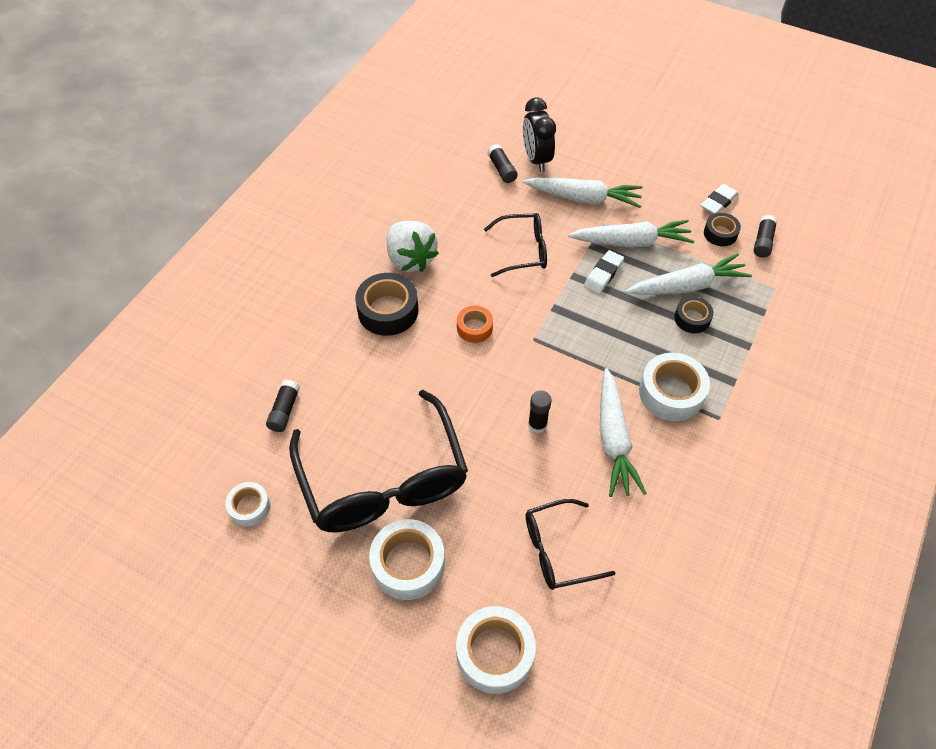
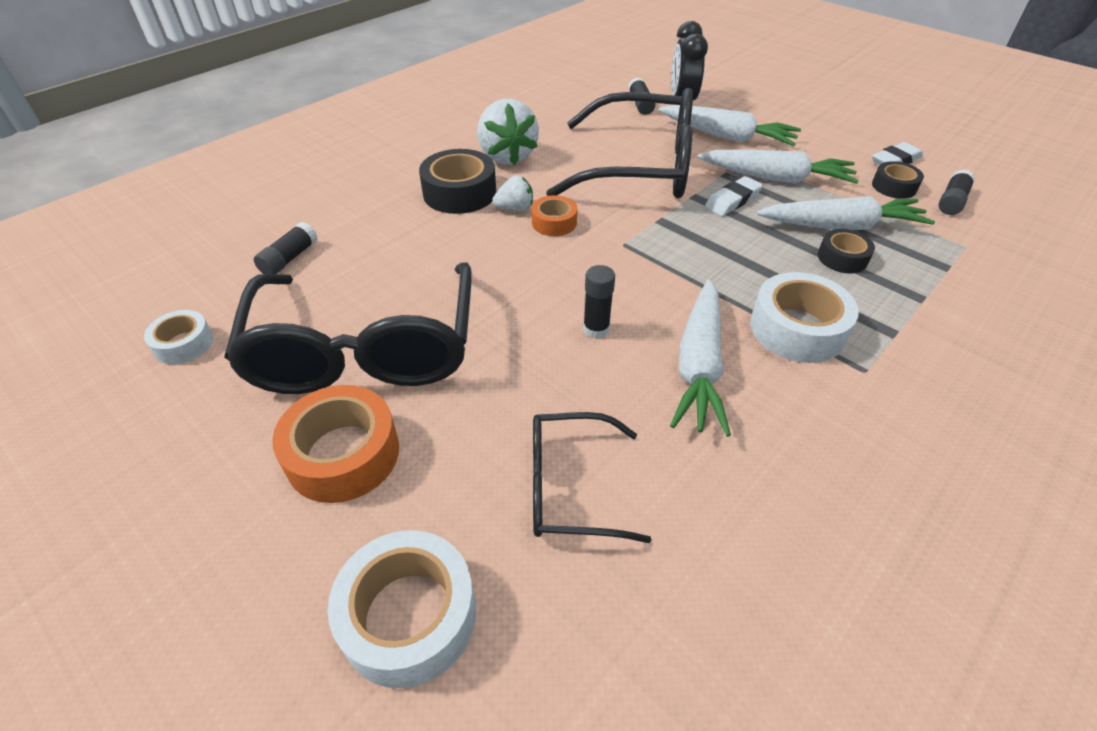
camera: 15 degrees right, 10 degrees down
(408, 564) = (343, 454): white tape -> orange tape
(439, 319) = (515, 208): none -> white strawberry
(523, 251) = (639, 167): black glasses -> black glasses, size x1.92

